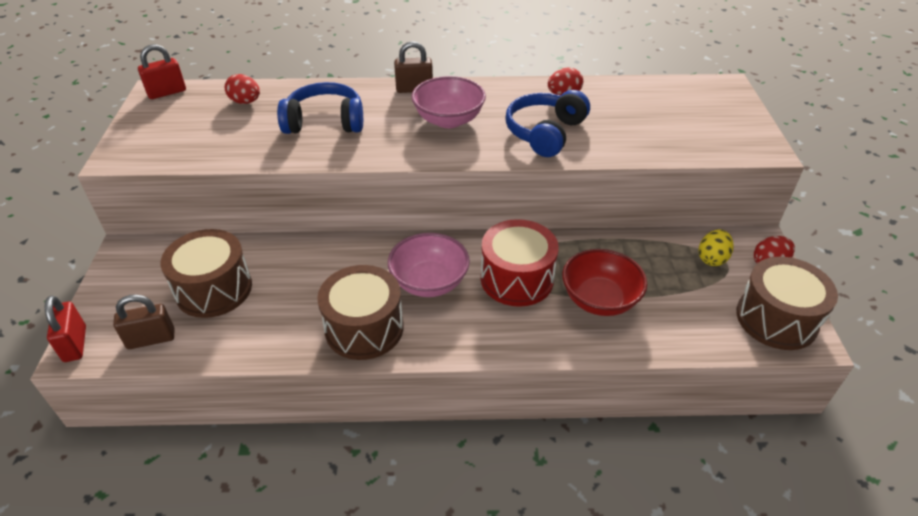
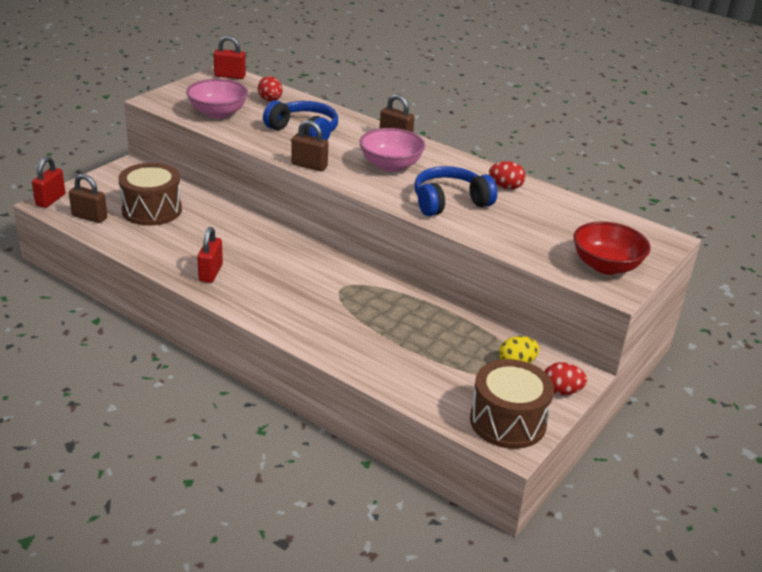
camera: 35 degrees right, 10 degrees down
(364, 328) = (211, 273): brown drum -> red padlock
(379, 157) = (309, 166): none -> brown padlock
(429, 282) = (284, 271): pink bowl -> pink bowl (218, 113)
(517, 279) = (346, 299): red drum -> none
(599, 299) = (387, 340): red bowl -> red bowl (606, 266)

